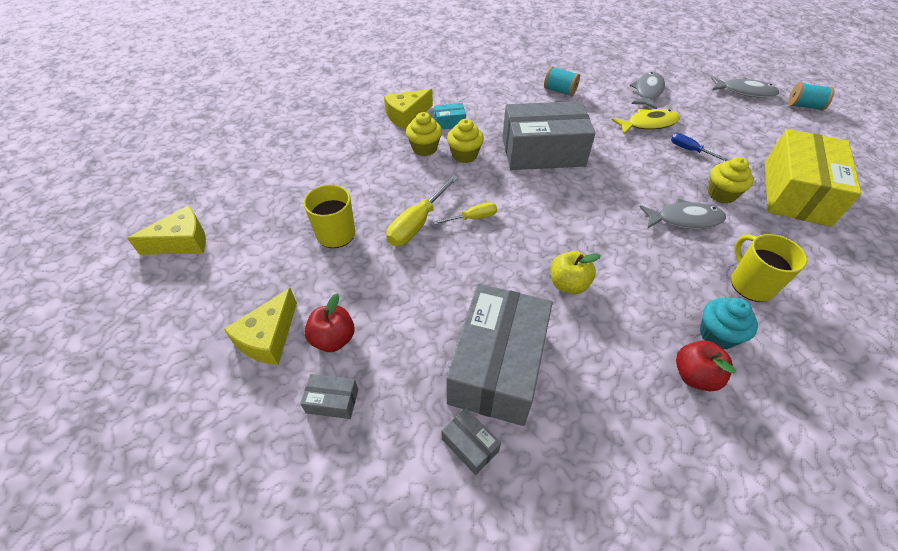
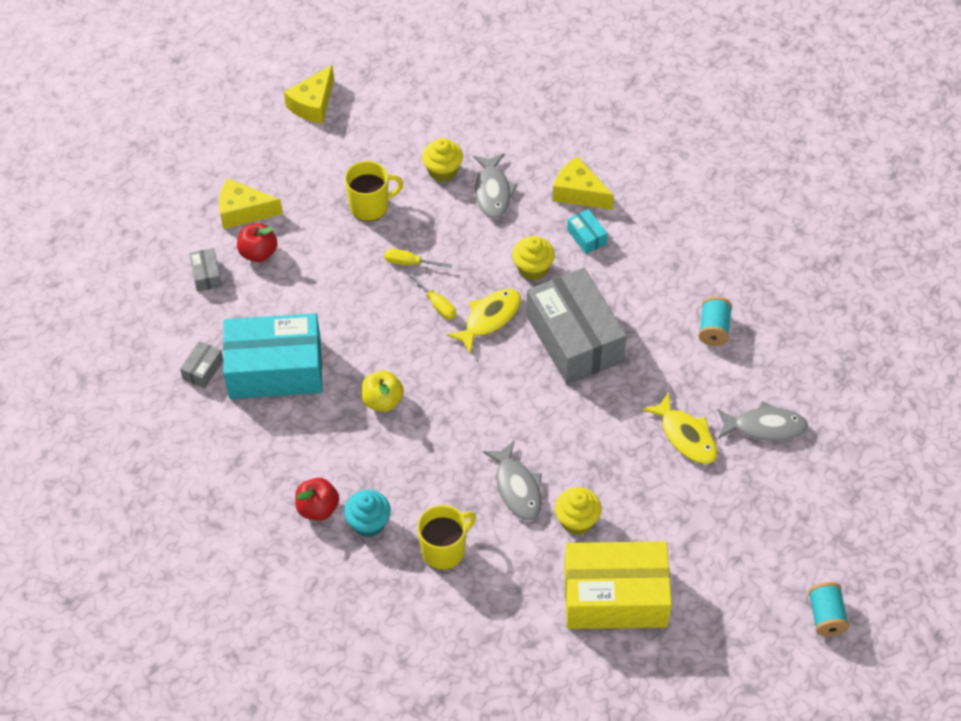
camera: 70 degrees right, 5 degrees up
(182, 242) = (313, 104): yellow cheese -> yellow cheese turned 75 degrees clockwise
(417, 224) = (409, 263): yellow screwdriver -> yellow screwdriver, size x0.60
(424, 148) = (527, 229): yellow cupcake -> yellow cupcake (443, 171)
(497, 366) = (275, 369): grey box -> turquoise box
(503, 191) = (489, 318): none -> yellow fish
(690, 150) = (649, 485): blue screwdriver -> none
(745, 91) = (828, 543): grey fish -> grey fish (493, 192)

